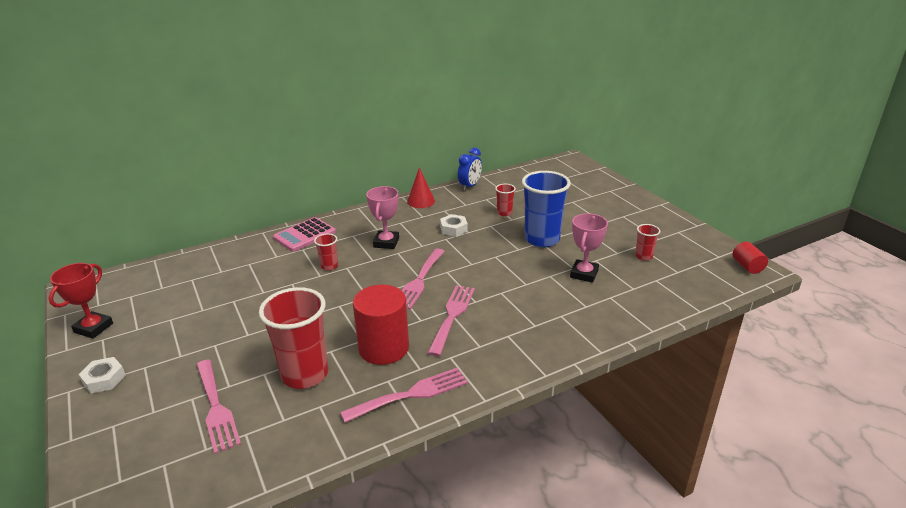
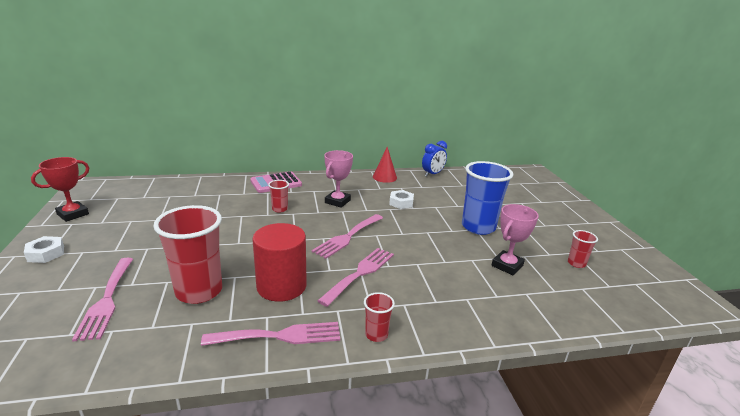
camera: 15 degrees right, 5 degrees down
(504, 213) = (453, 199): red cup -> red cup (376, 335)
(747, 266) = (693, 298): red cylinder -> none

